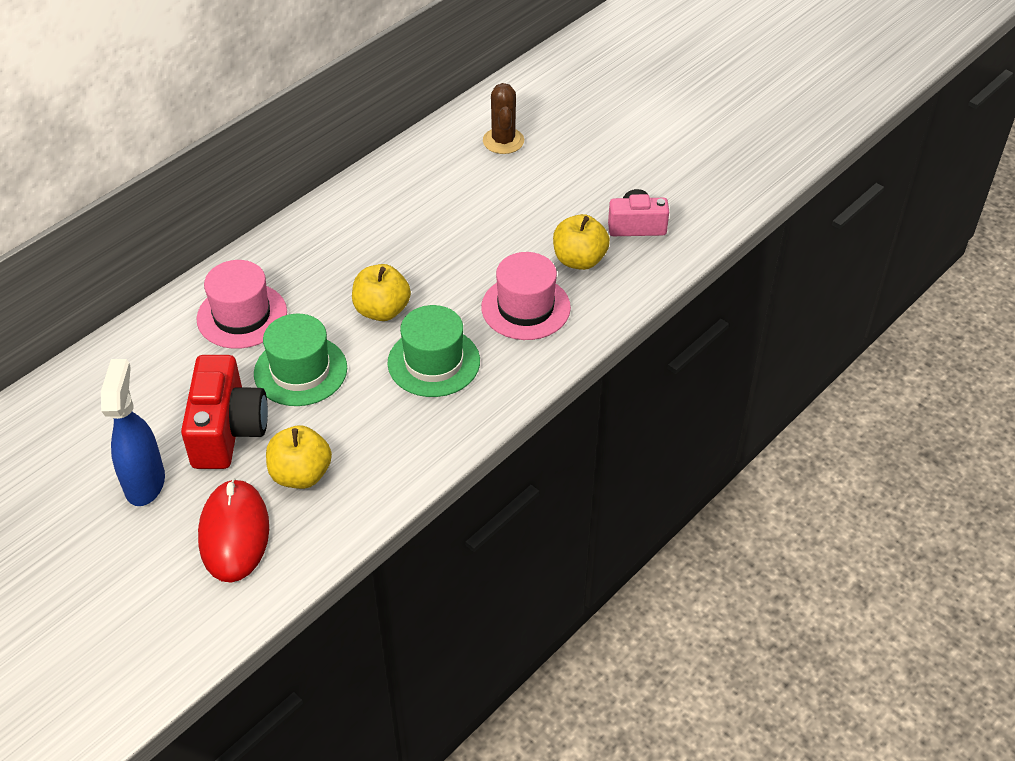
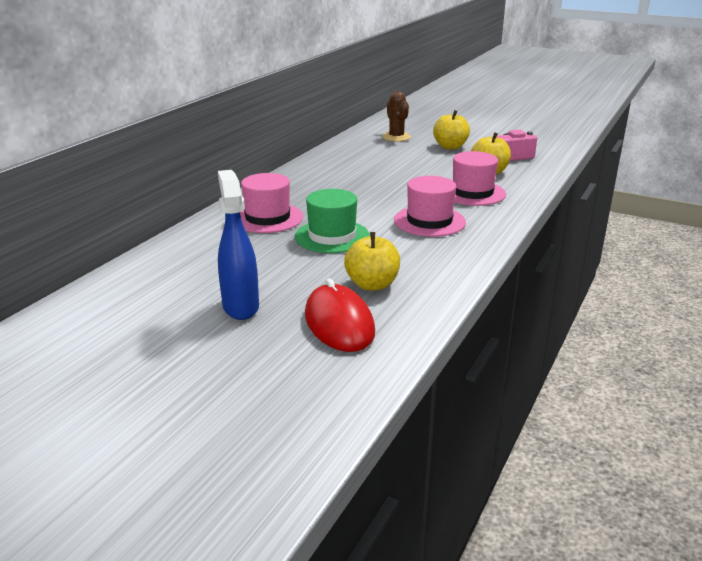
camera: 15 degrees left, 20 degrees down
(227, 430) = (294, 271): red camera -> none
(382, 310) = (372, 204): yellow apple -> yellow apple (450, 147)
(433, 362) = (429, 221): green hat -> pink hat

